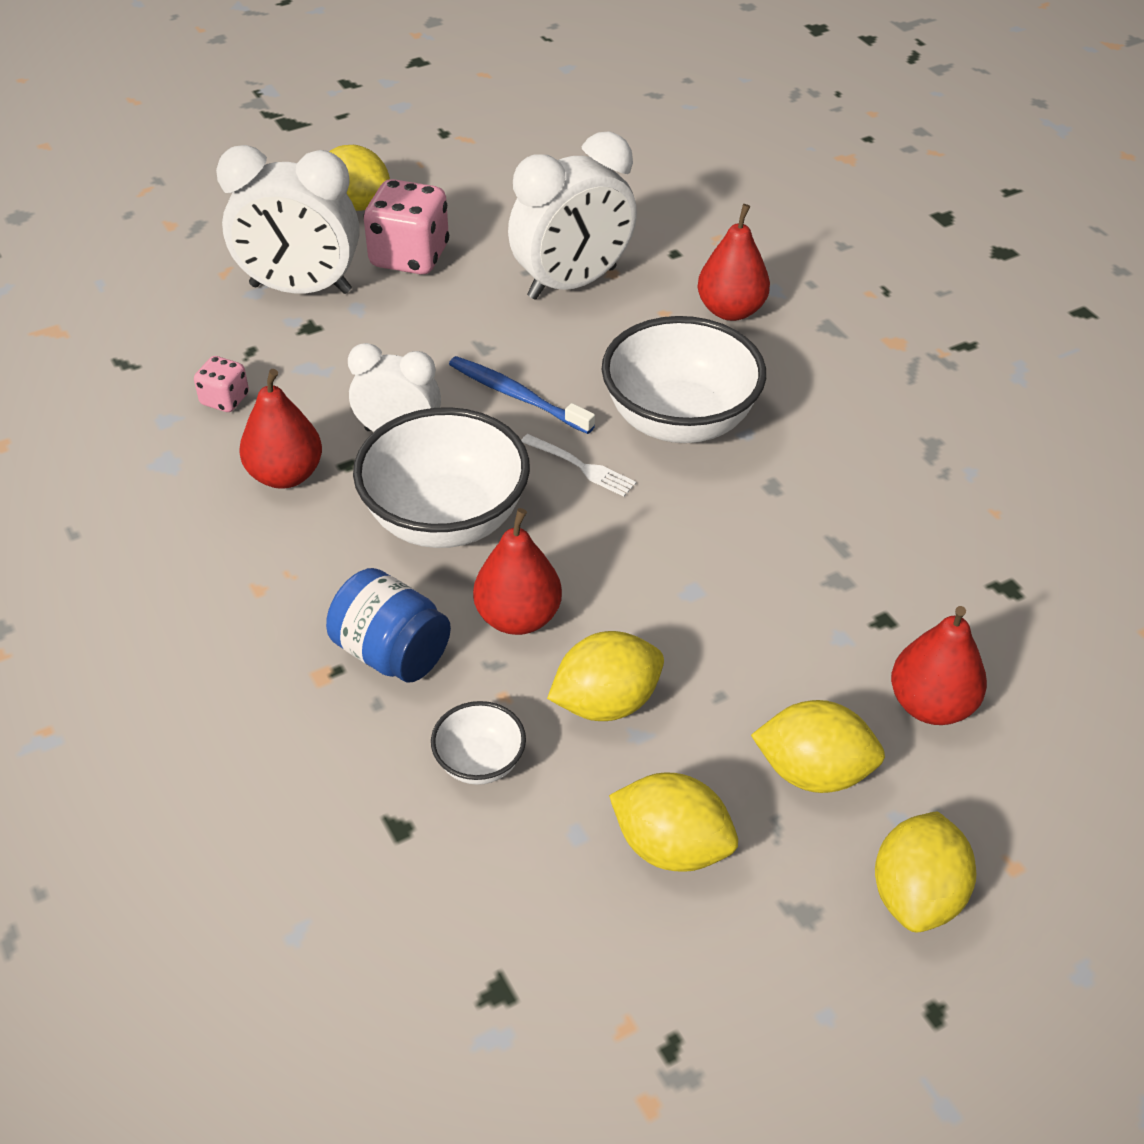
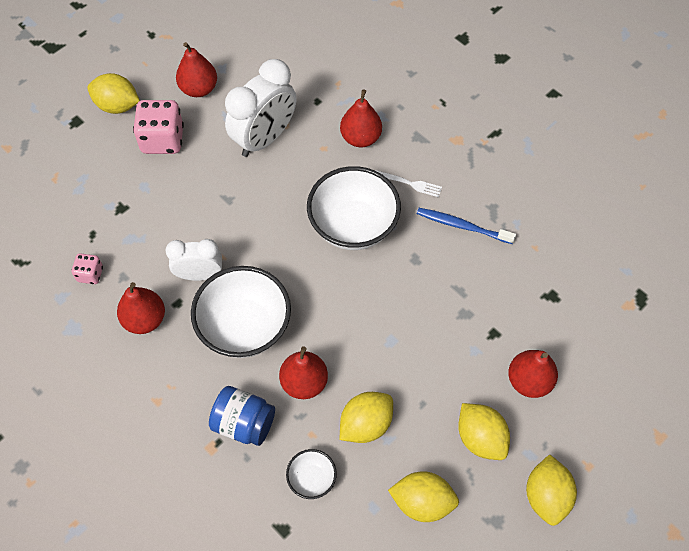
camera: 15 degrees left, 15 degrees up
(300, 289) = (106, 180): white clock -> none
(491, 206) = (199, 89): none -> red pear
(516, 396) = (257, 230): blue toothbrush -> blue toothbrush (462, 226)
(581, 466) = (308, 272): white fork -> white fork (410, 183)
(813, 772) = (480, 438): yellow lemon -> yellow lemon turned 60 degrees clockwise

